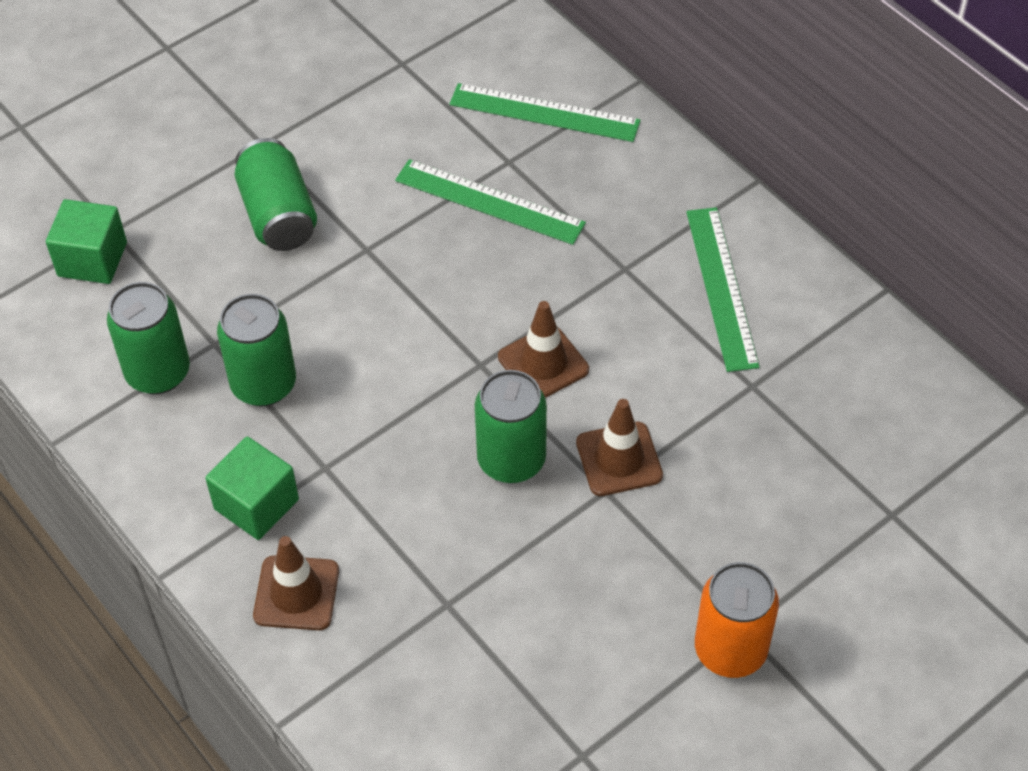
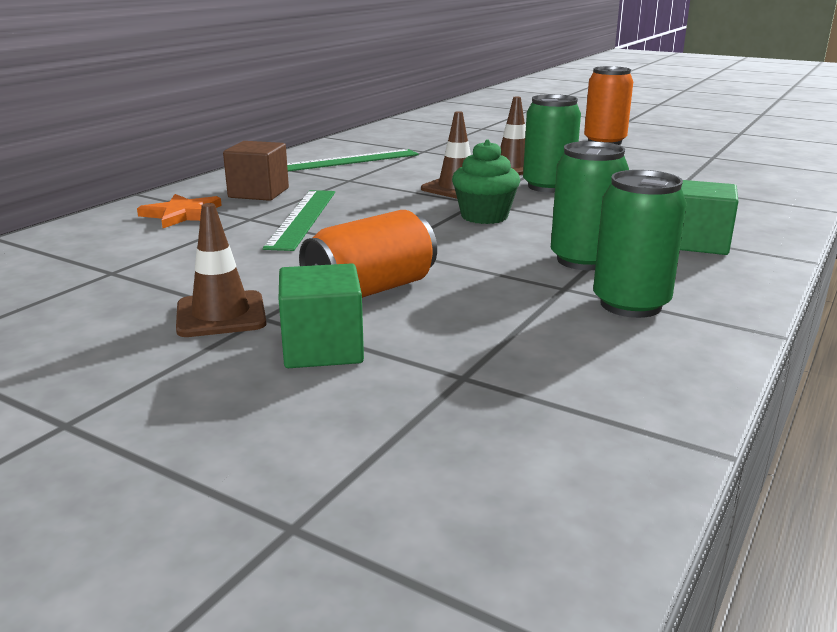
camera: 110 degrees left, 30 degrees down
(92, 259) = (522, 378): green cube -> green cube (323, 349)
(278, 215) = (371, 290): green can -> orange can
(296, 593) = (744, 221): brown traffic cone -> brown traffic cone (221, 315)
(425, 353) = (484, 216): none -> green cupcake
(544, 113) = (183, 214): green ruler -> orange star
(599, 179) = (258, 193): none -> brown cube

